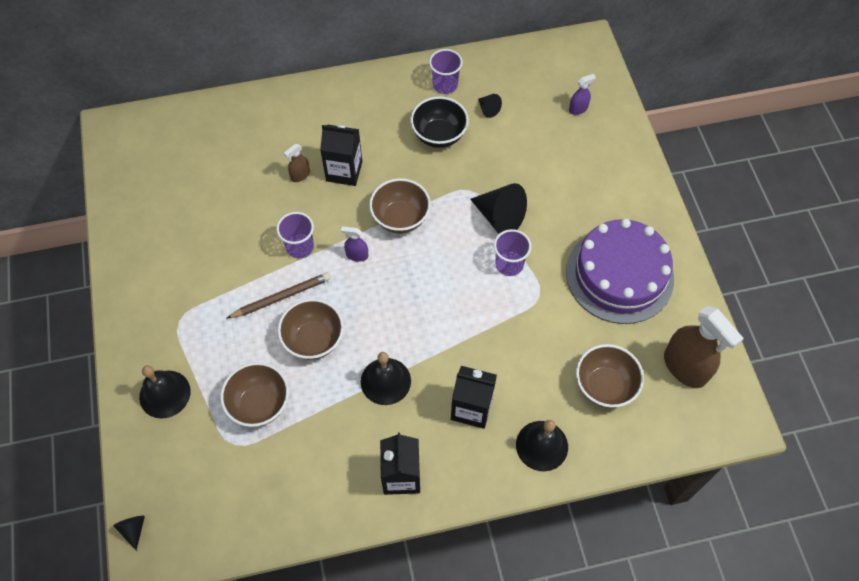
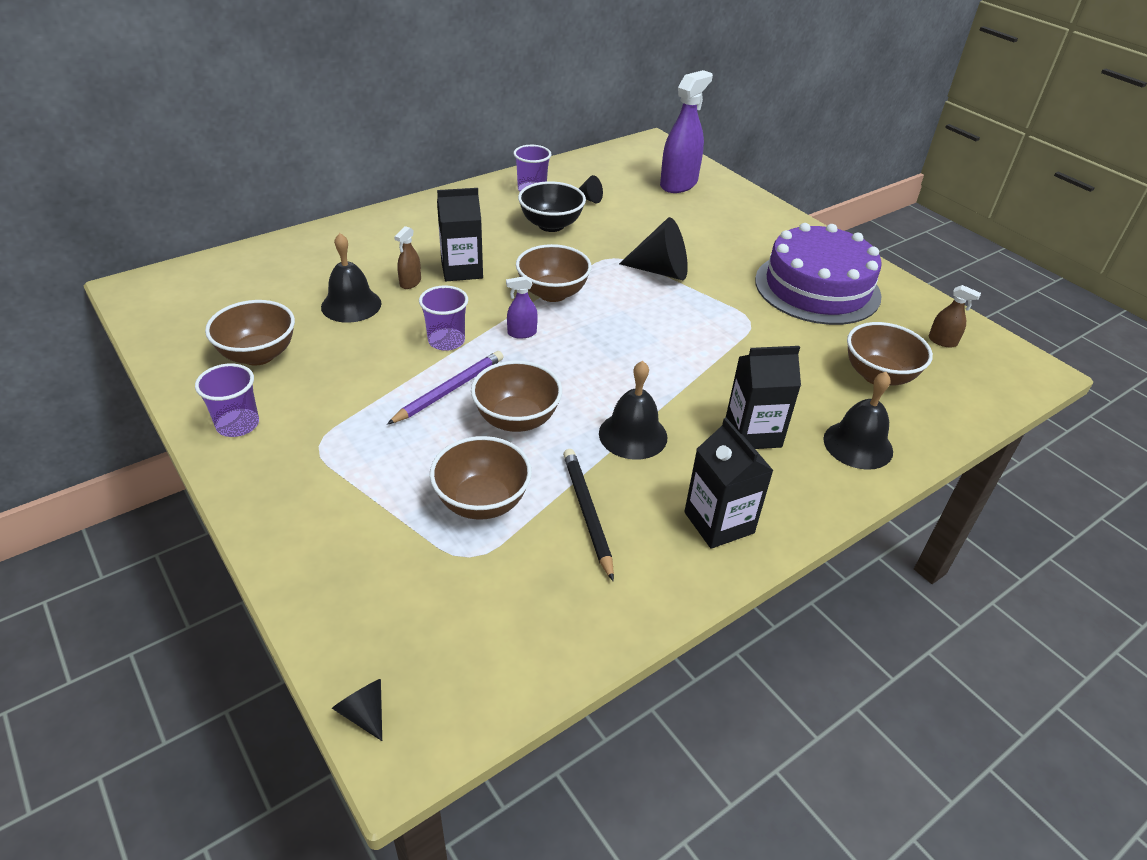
camera: 25 degrees left, 20 degrees down
(165, 394) = (335, 528): black bell -> black bell (351, 305)
(169, 222) = (258, 355): none -> brown bowl
(281, 297) = (449, 390): brown pencil -> purple pencil
(321, 437) = (587, 513): none -> black pencil
(509, 264) = (699, 304): purple cup -> purple cup (237, 424)
(578, 109) = (678, 184): purple spray bottle -> purple spray bottle, size x2.14
(685, 367) = (942, 341): brown spray bottle -> brown spray bottle, size x0.47

